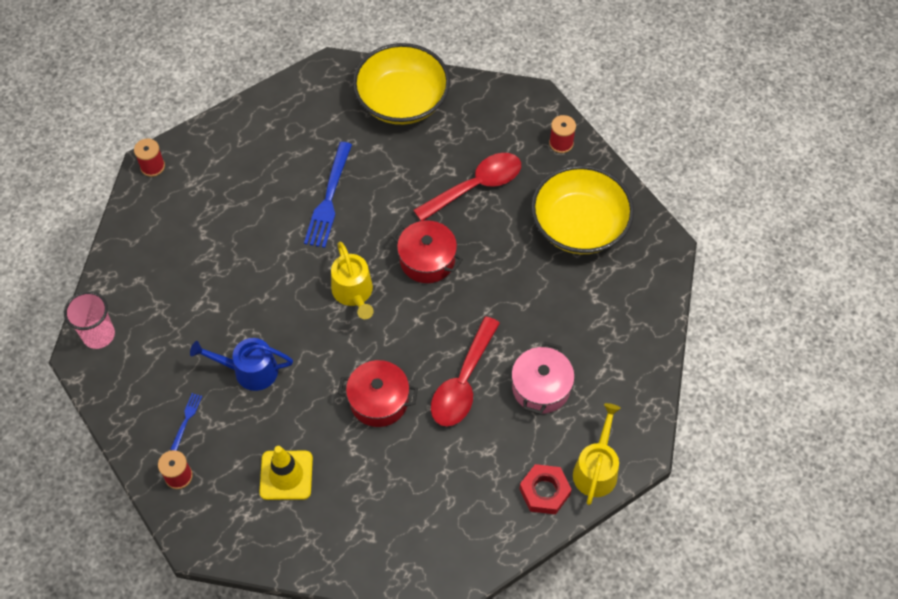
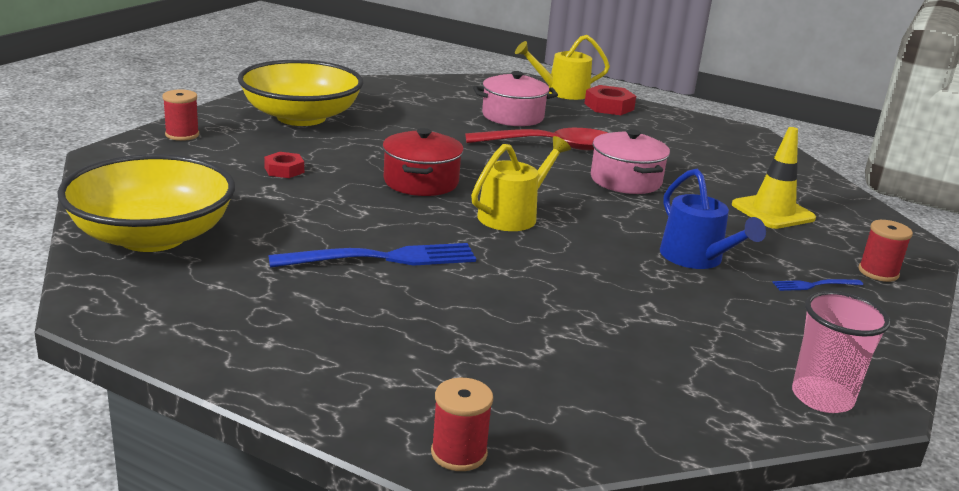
camera: 120 degrees left, 35 degrees down
(379, 401) = (625, 180): red pot -> pink pot
(476, 186) = (284, 170): red spoon -> red nut

